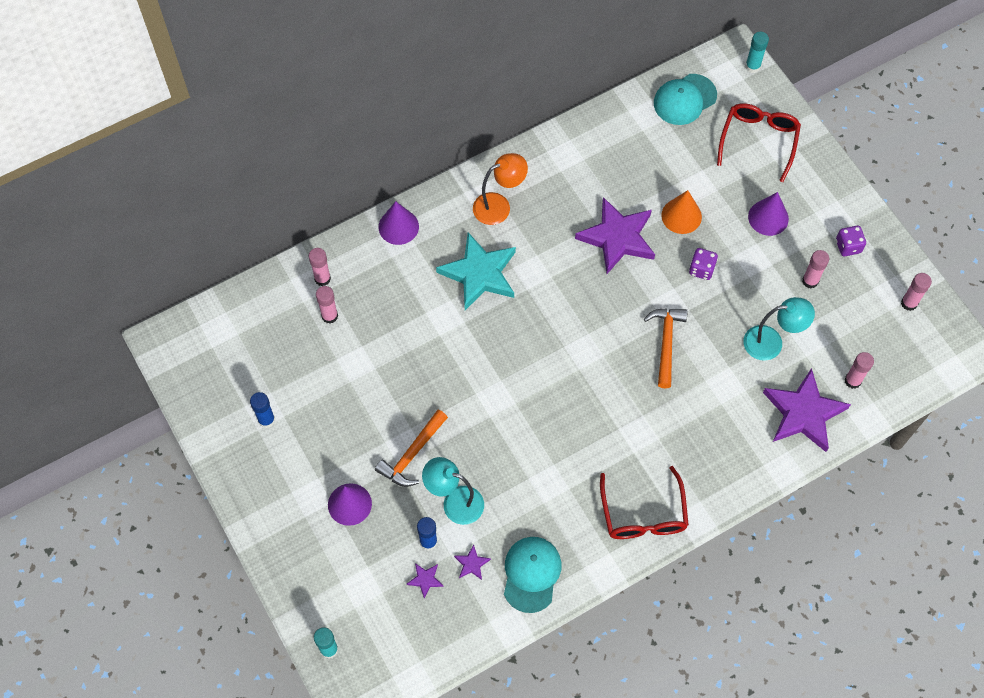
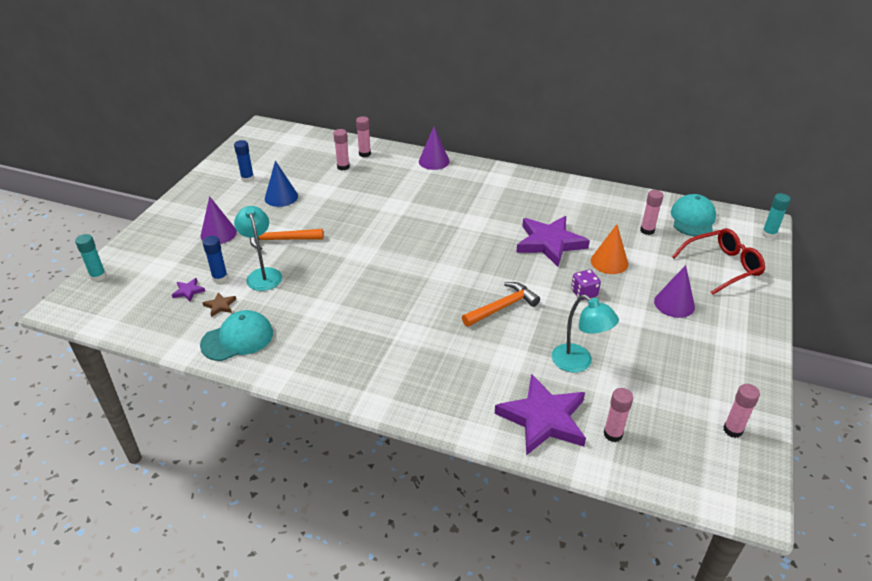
camera: 50 degrees right, 25 degrees down
(334, 409) = (281, 197): none -> blue cone
(472, 564) = (220, 306): purple star -> brown star
(479, 274) = (443, 203): turquoise star -> none
(499, 206) = (500, 187): orange lamp -> none
(643, 514) = (346, 372): red glasses -> none
(684, 99) = (692, 219): turquoise cap -> turquoise cap turned 90 degrees clockwise
(810, 281) = (660, 355): pink glue stick -> pink glue stick (647, 230)
(848, 246) = (721, 361): purple dice -> none

